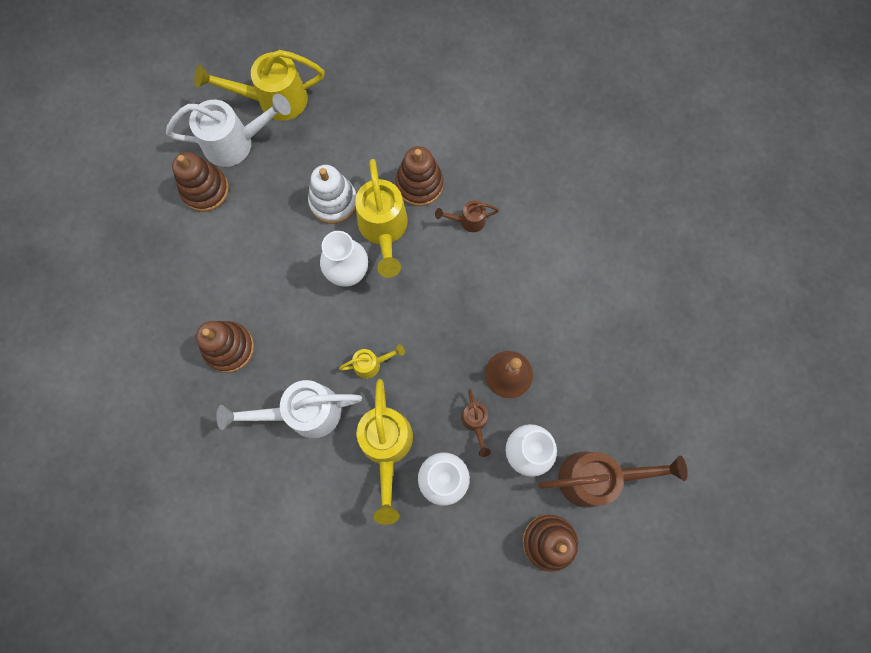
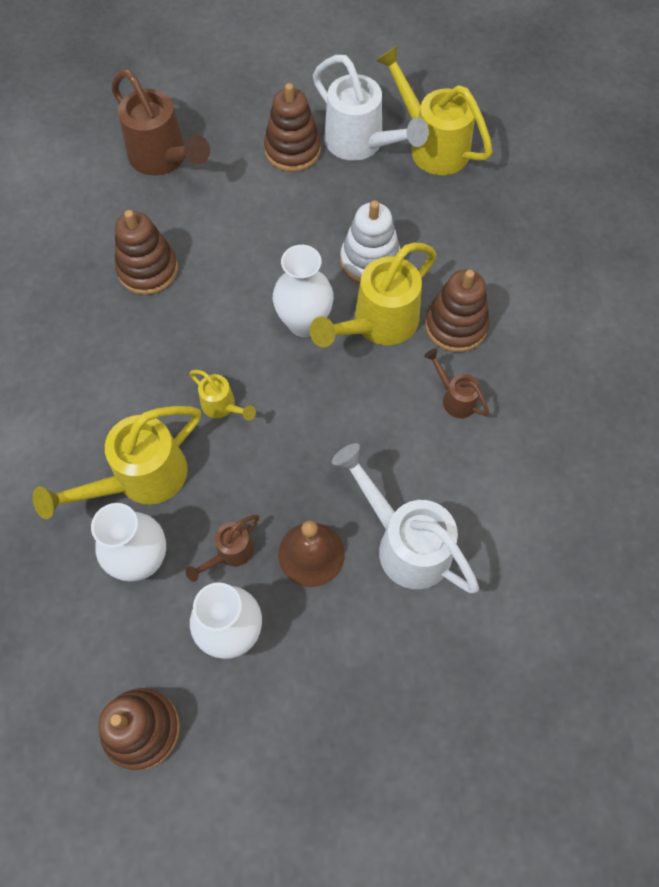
camera: 55 degrees right, 10 degrees down
(303, 413) = (125, 376): white watering can -> white watering can (404, 542)
(596, 478) = (256, 738): brown watering can -> brown watering can (164, 159)

